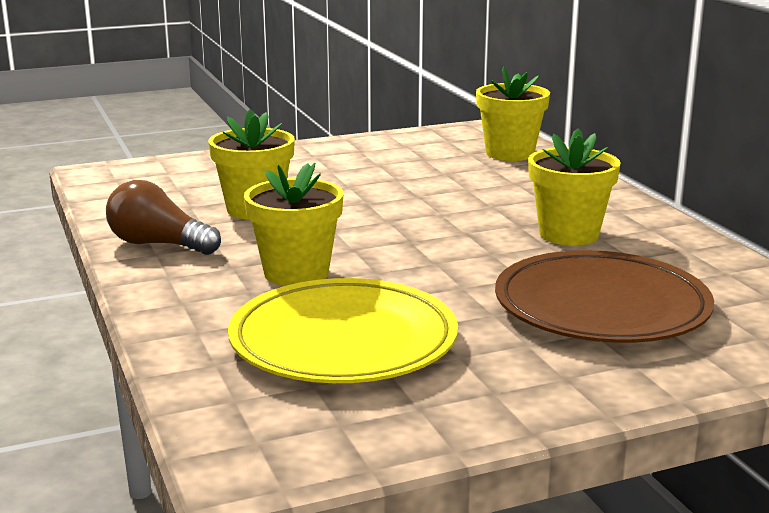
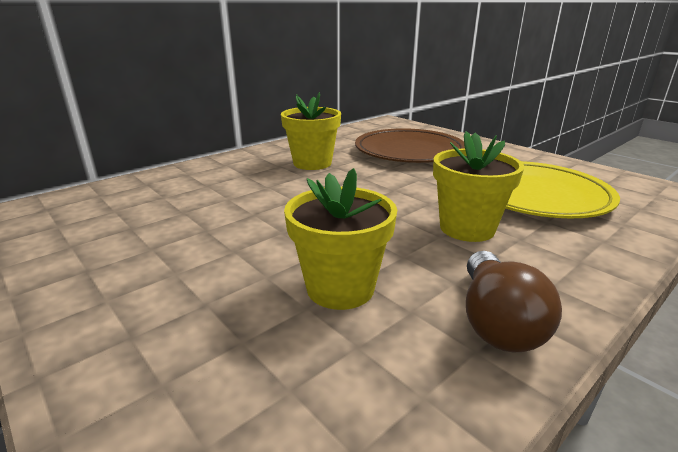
camera: 110 degrees left, 5 degrees up
(510, 153) = (118, 194): yellow flower pot -> none

